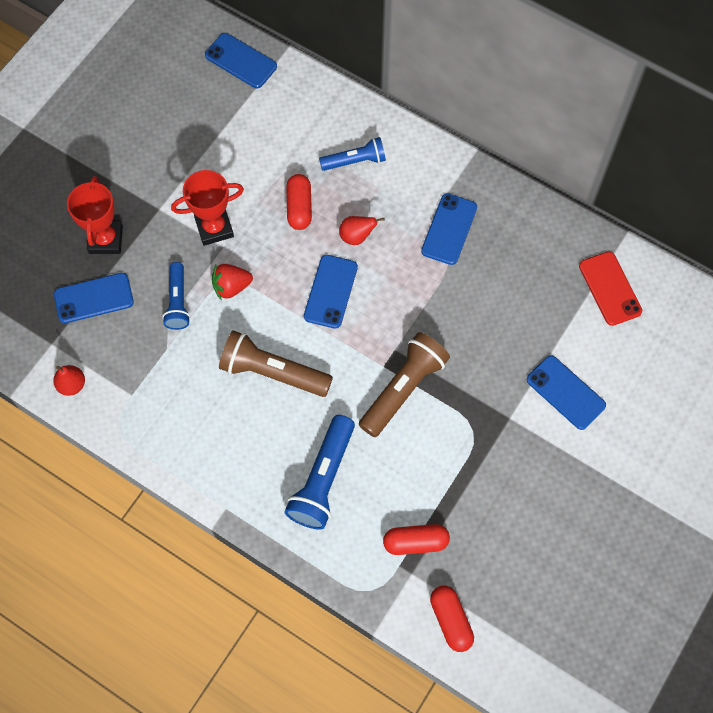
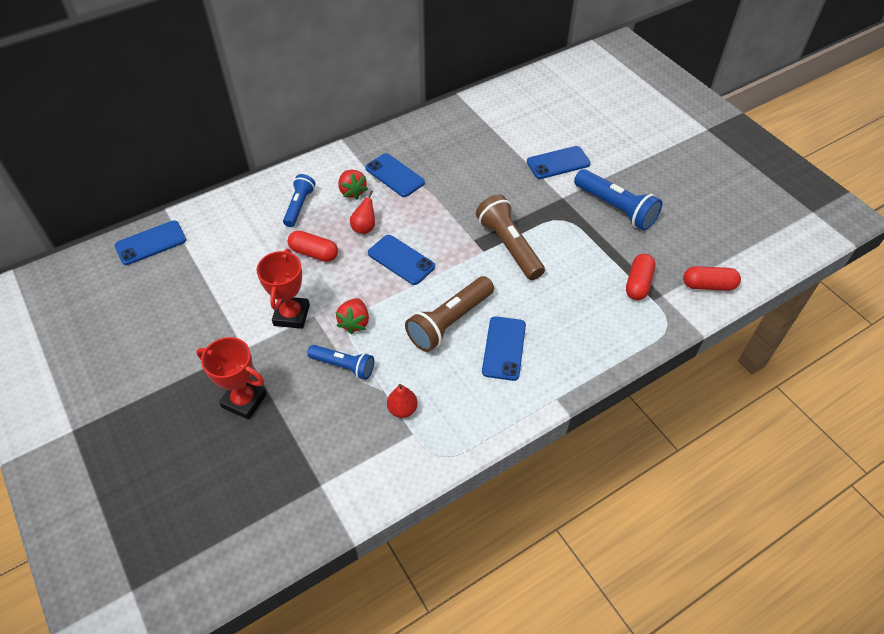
camera: 65 degrees left, 15 degrees down
(72, 385) = (374, 481): red pear -> red pear (402, 409)
(94, 298) = (297, 431): blue phone -> blue phone (504, 348)
(323, 479) = (561, 322): blue flashlight -> blue flashlight (615, 208)
(402, 200) = (352, 191): none -> red strawberry
(610, 288) = (493, 115): red phone -> none

